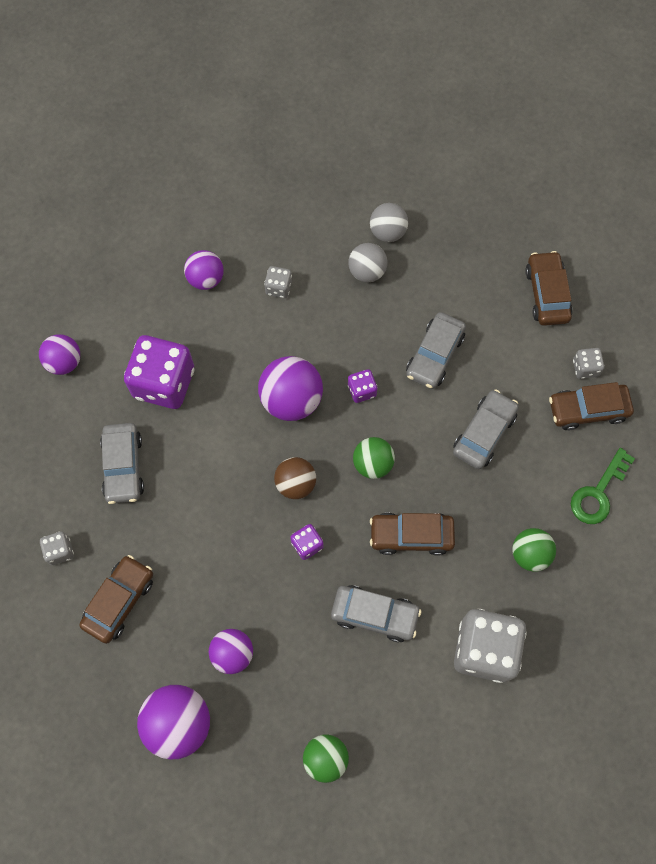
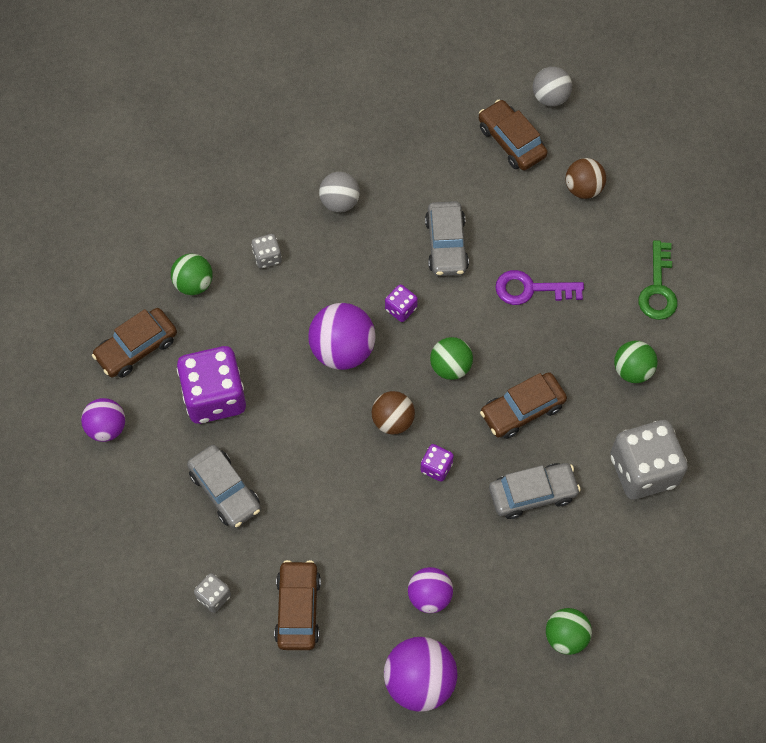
camera: 30 degrees left, 5 degrees down
(206, 279) = (194, 283): purple ball -> green ball
(387, 232) = (336, 157): grey ball -> grey ball (550, 97)
(484, 433) = (531, 289): grey car -> purple key
(585, 368) = (583, 188): grey dice -> brown ball
(588, 410) = (607, 223): brown car -> brown car (136, 348)

